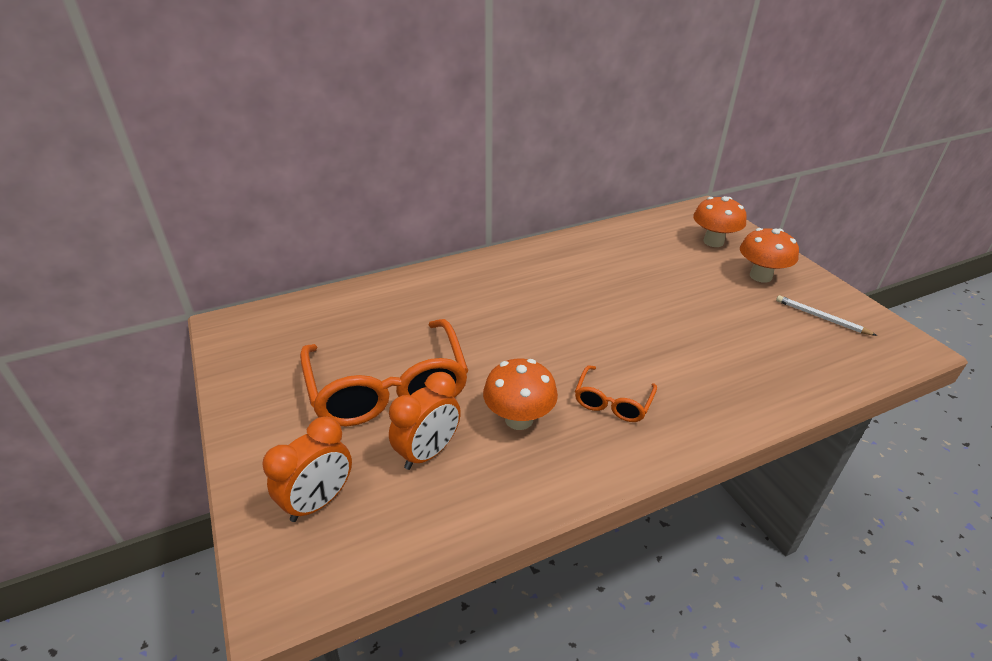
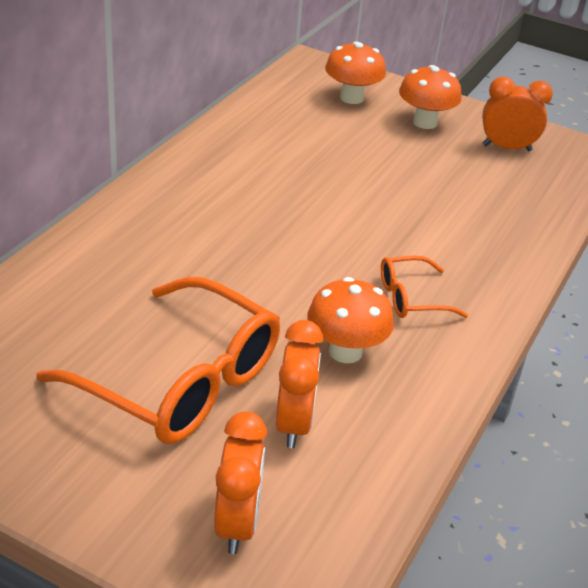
camera: 40 degrees left, 0 degrees up
(612, 402) = (411, 298): orange glasses -> orange glasses turned 90 degrees clockwise
(821, 318) = (506, 148): white pencil -> orange clock

